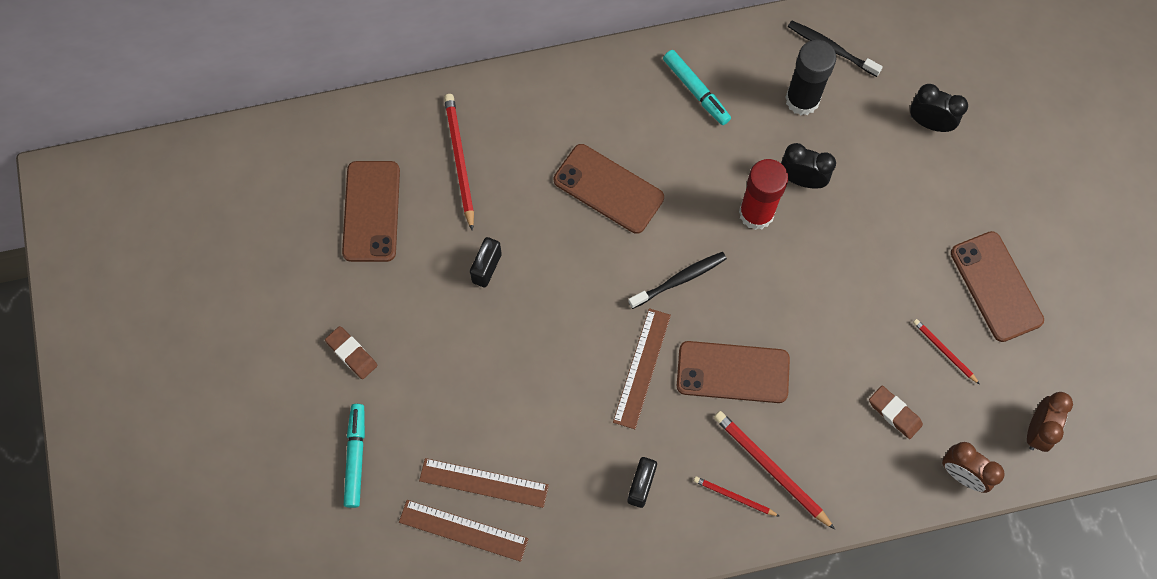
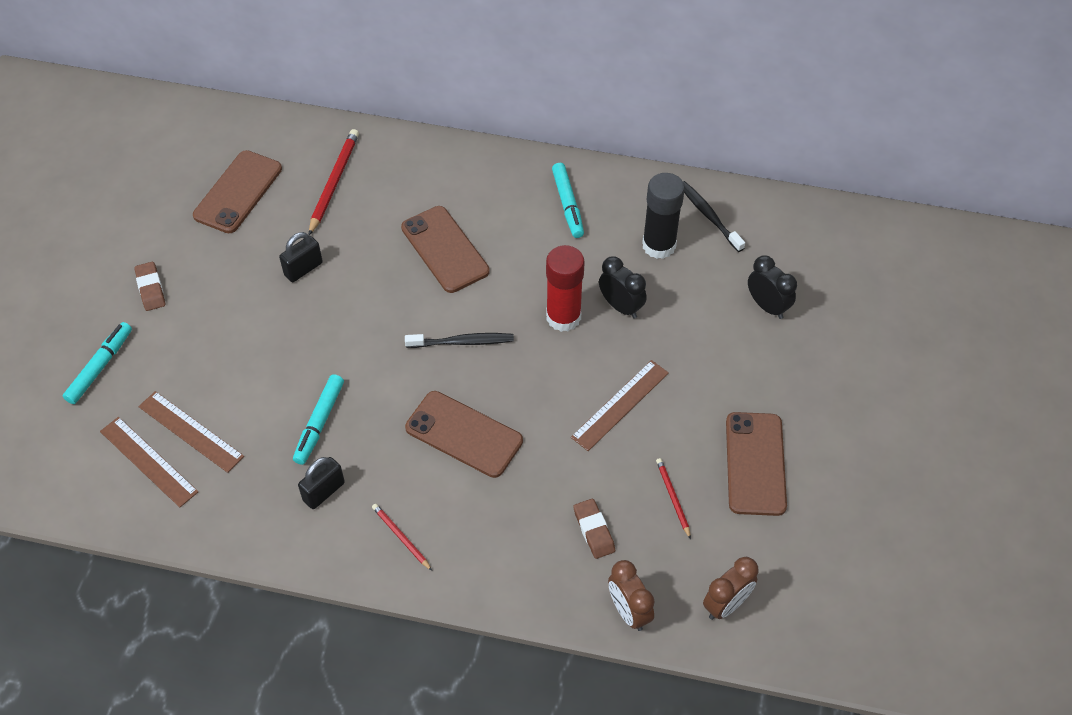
camera: 25 degrees right, 15 degrees down
(597, 420) = (319, 423): none -> turquoise marker
(642, 368) = (385, 398): brown ruler -> brown ruler (620, 405)
(770, 469) = (449, 528): red pencil -> none

